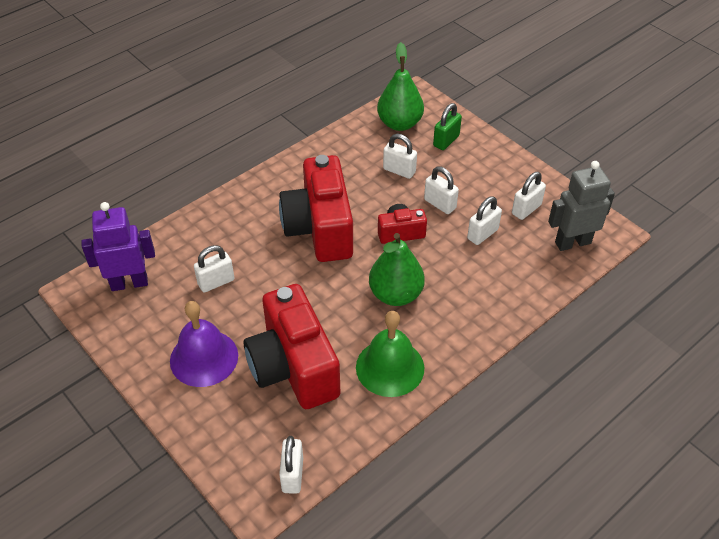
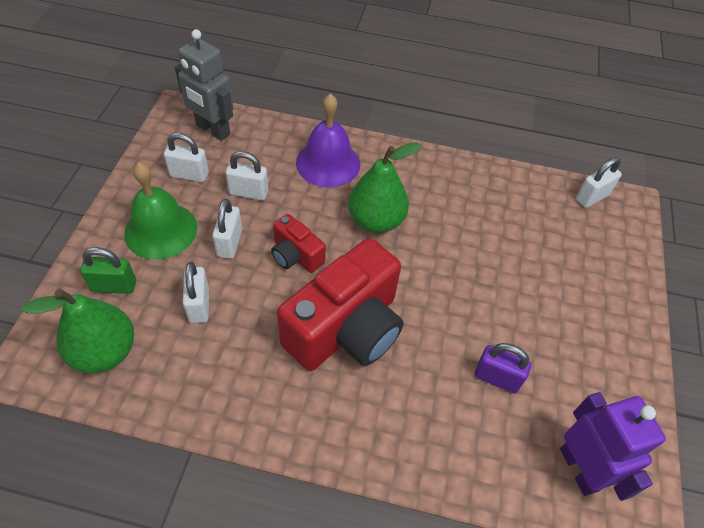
camera: 130 degrees left, 5 degrees up
(129, 283) = (580, 469): purple robot -> purple robot turned 150 degrees counterclockwise
(204, 358) = (576, 323): purple bell -> purple bell (328, 163)
(216, 282) = (496, 378): white padlock -> purple padlock
(293, 367) = (515, 250): red camera -> none
(390, 367) = (451, 188): green bell -> green bell (161, 230)

